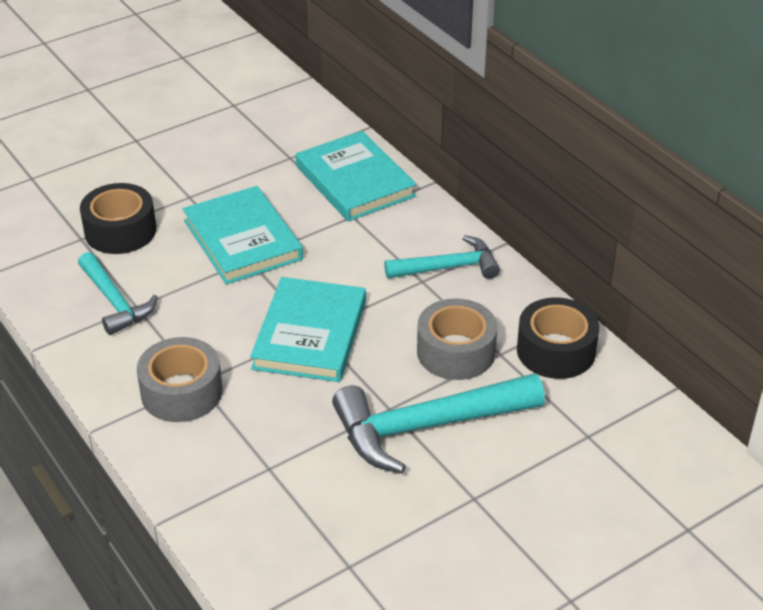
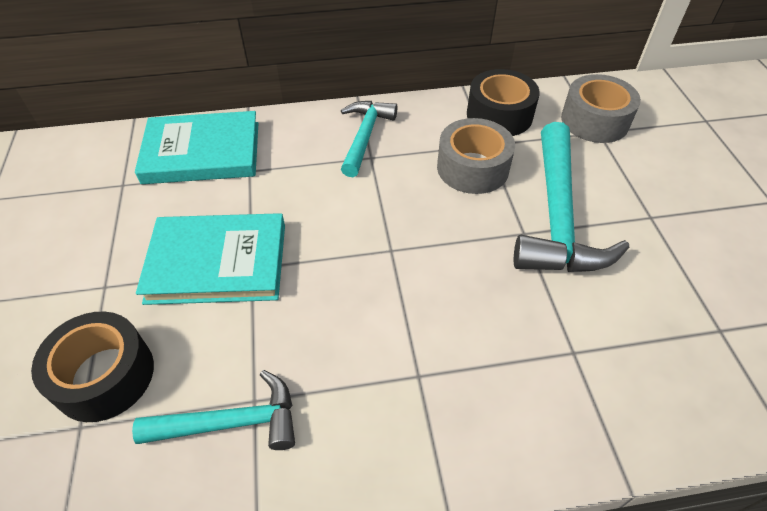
camera: 65 degrees left, 10 degrees up
(181, 392) = (428, 398): grey tape -> grey tape (594, 121)
(310, 334) = (396, 256): turquoise book -> none

